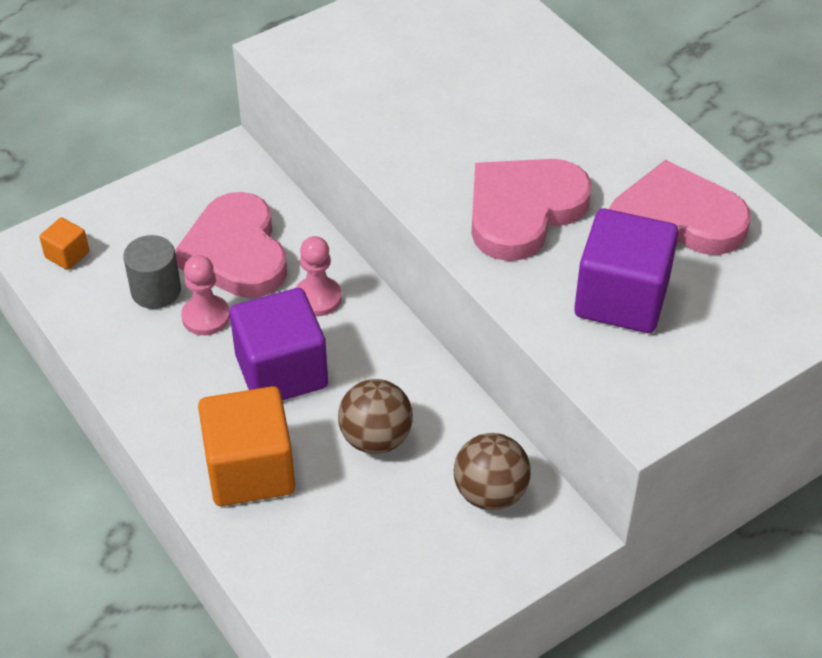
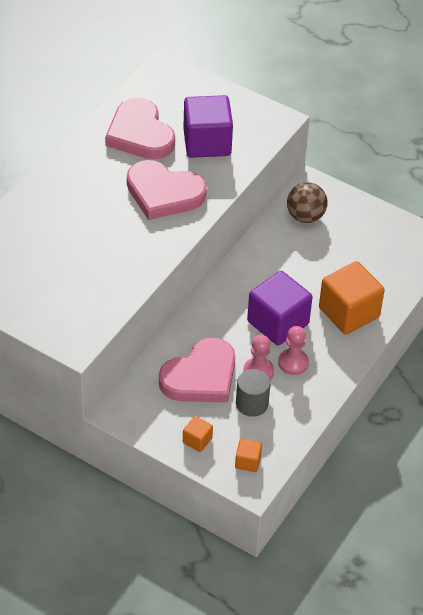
camera: 115 degrees left, 0 degrees up
(135, 216) = (197, 440): none -> orange cube
(318, 298) = (216, 325): pink pawn -> pink pawn (293, 363)
(376, 438) = (299, 269): brown ball -> none

